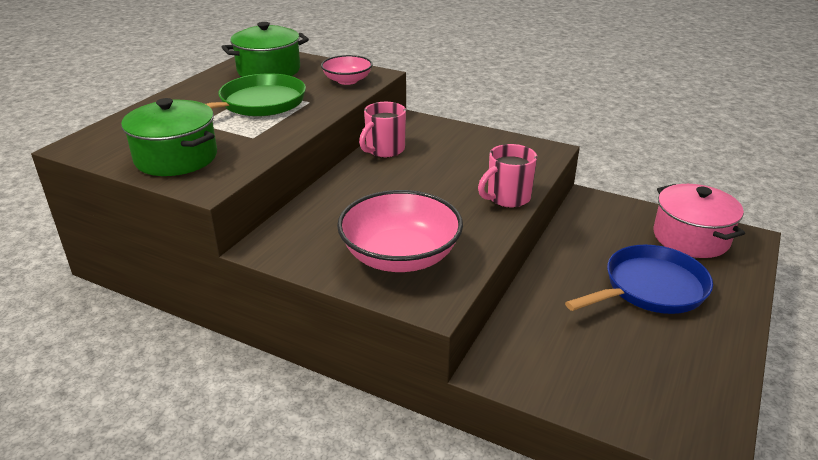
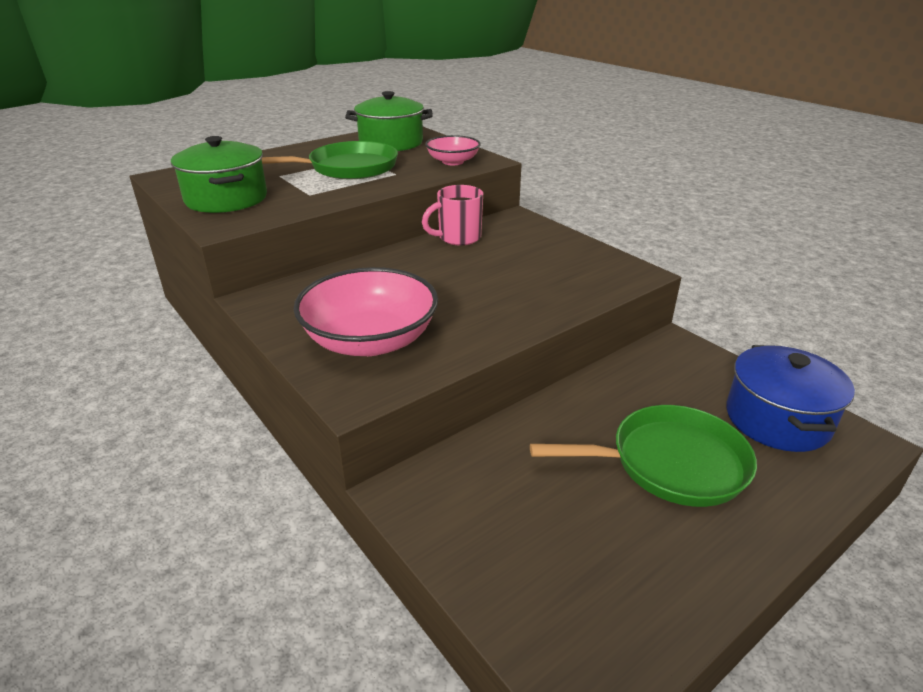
camera: 25 degrees right, 0 degrees up
(507, 198) = (541, 311): pink mug -> none
(650, 288) = (670, 463): blue pan -> green pan
(691, 238) = (777, 419): pink pot -> blue pot

